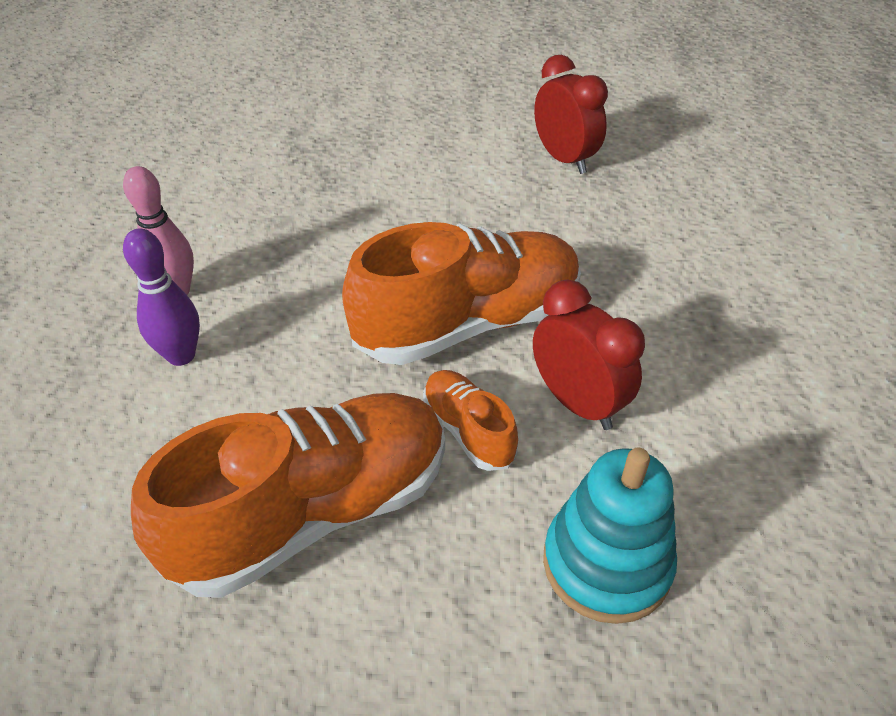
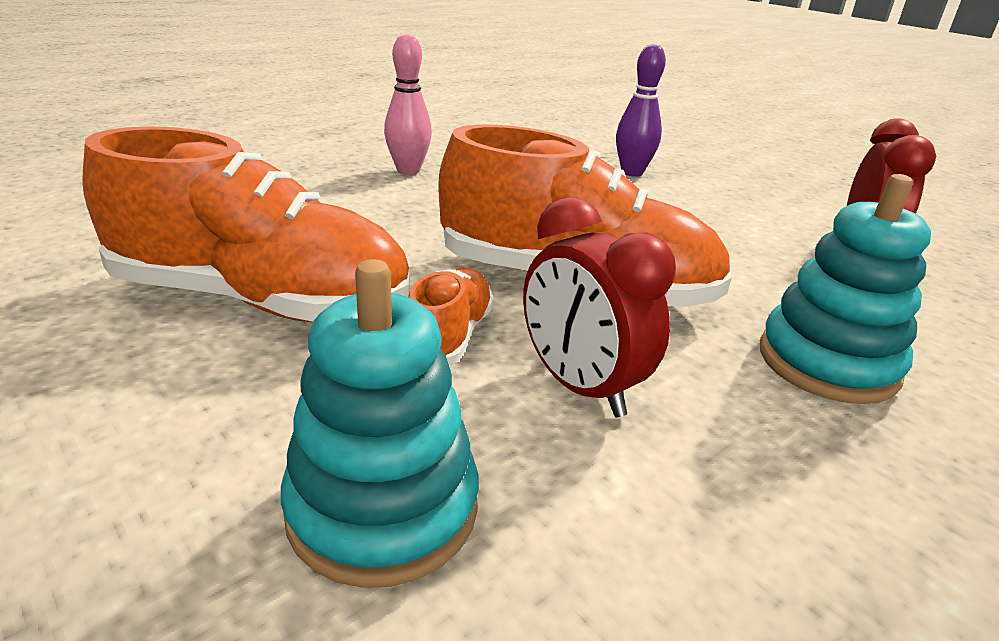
camera: 45 degrees right, 15 degrees down
(181, 355) = (352, 194): purple bowling pin -> purple bowling pin (632, 172)
(577, 403) = (579, 386): red clock -> red clock turned 135 degrees clockwise
(649, 281) = (827, 363): none -> turquoise stacking toy

